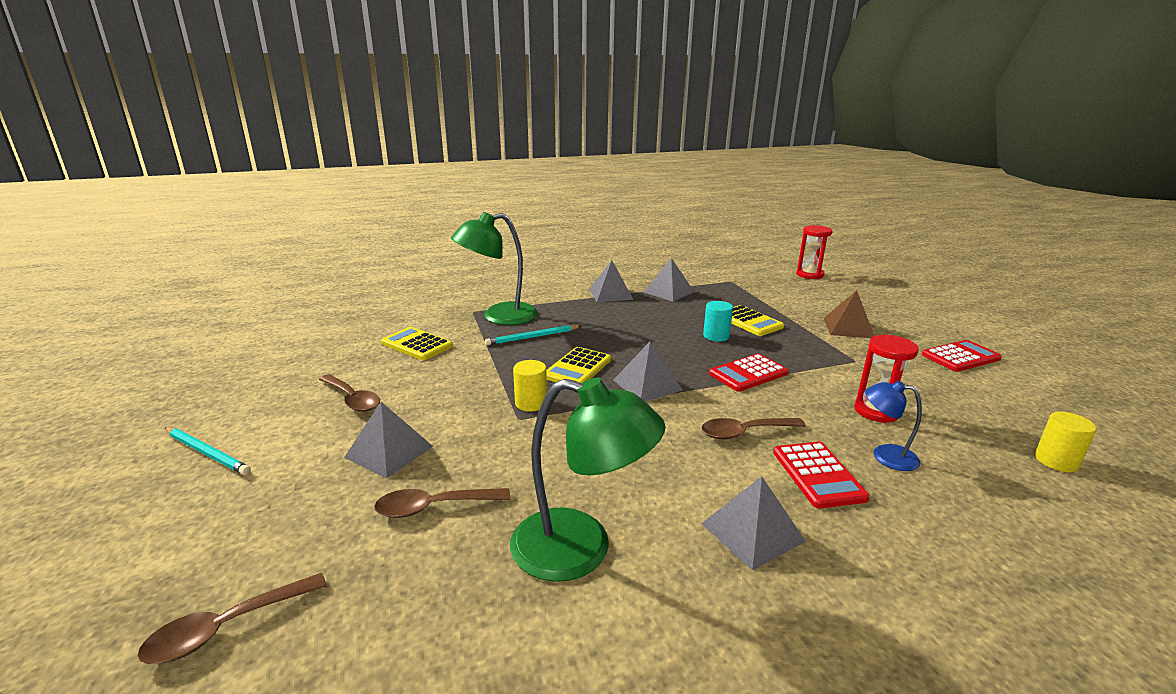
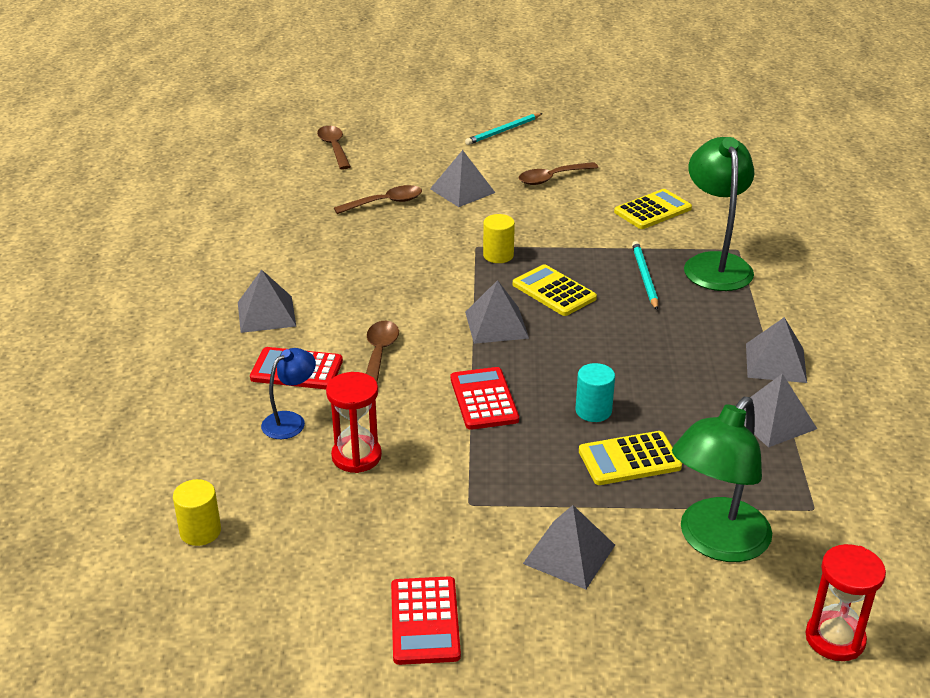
camera: 110 degrees right, 10 degrees up
(434, 507) = (385, 203): brown spoon -> brown spoon turned 60 degrees clockwise
(581, 549) = (306, 246): green lamp -> green lamp (715, 542)
(848, 328) = (569, 554): brown pyramid -> grey pyramid

